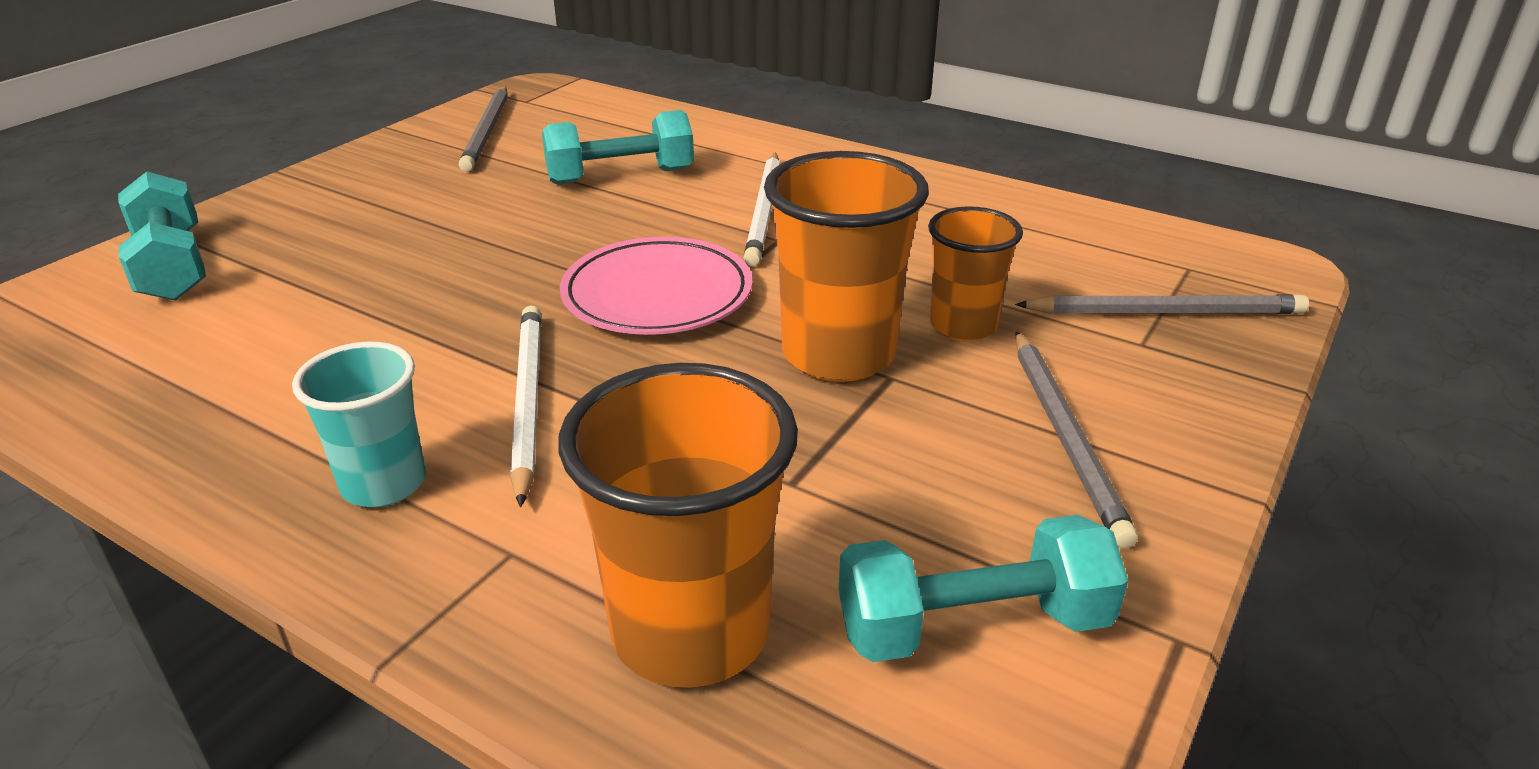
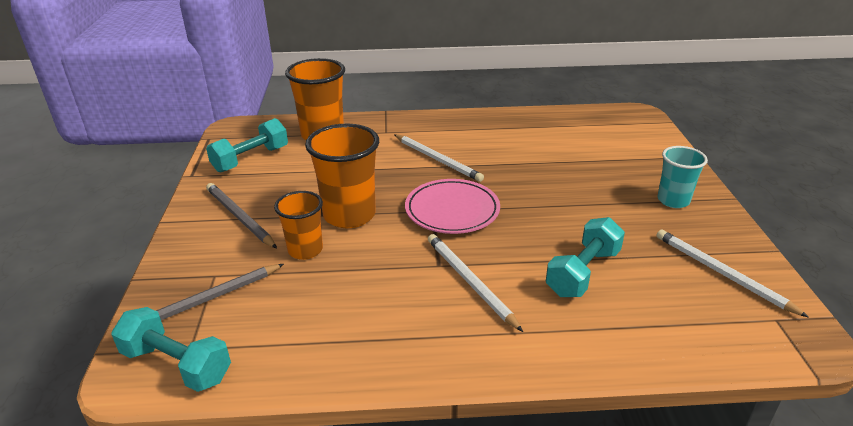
camera: 145 degrees right, 0 degrees up
(172, 266) = (643, 148): turquoise dumbbell -> turquoise dumbbell (177, 364)
(384, 484) = (441, 130): turquoise cup -> turquoise cup (673, 200)
(487, 131) = (722, 274): grey pencil -> white pencil

